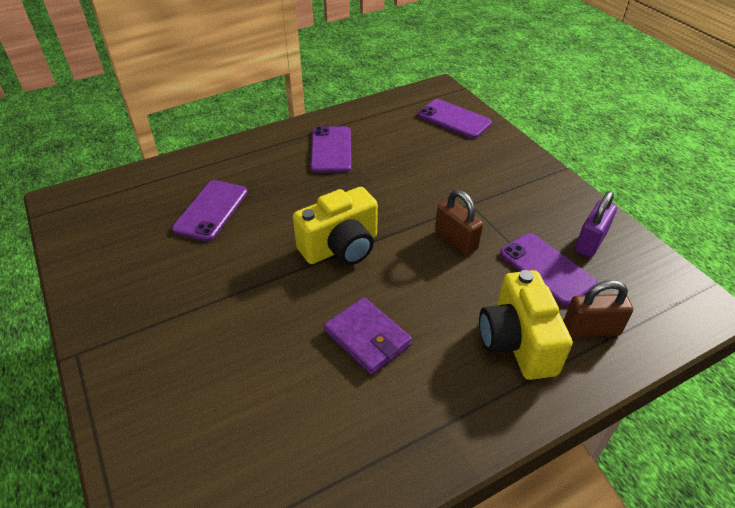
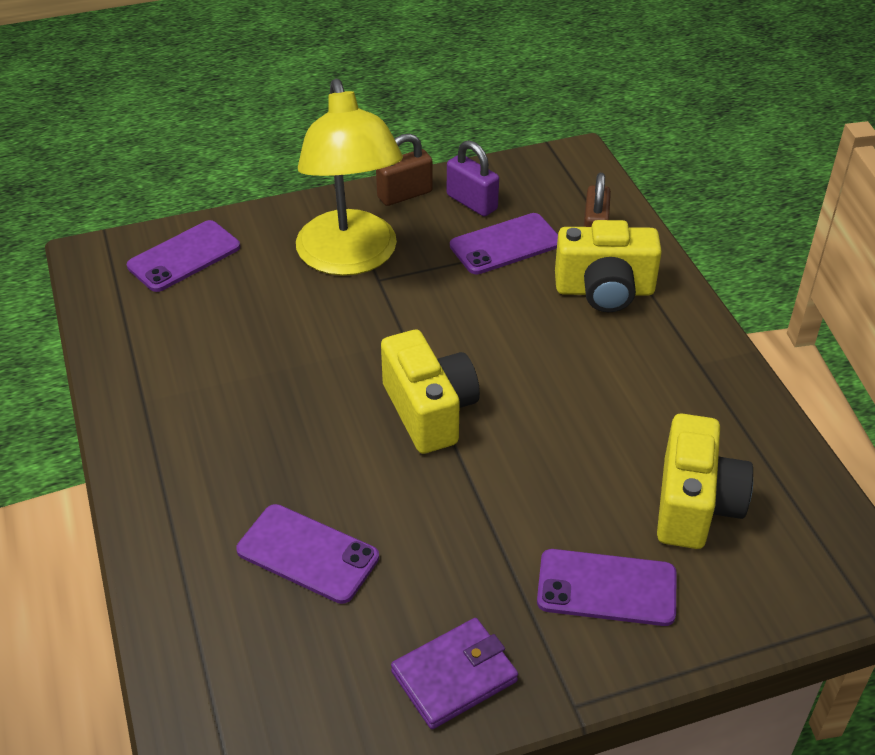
camera: 80 degrees left, 0 degrees up
(262, 425) = (695, 505): none -> yellow camera
(331, 150) = (204, 399): purple phone -> purple phone (606, 588)
(367, 338) = (584, 404): purple wallet -> purple wallet (454, 676)
(456, 240) = (442, 304): brown padlock -> brown padlock (404, 194)
(486, 187) = (350, 258): none -> yellow lamp

